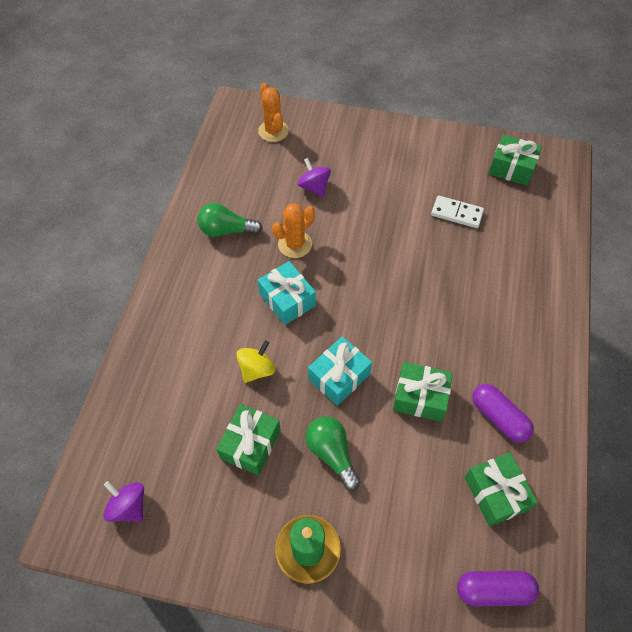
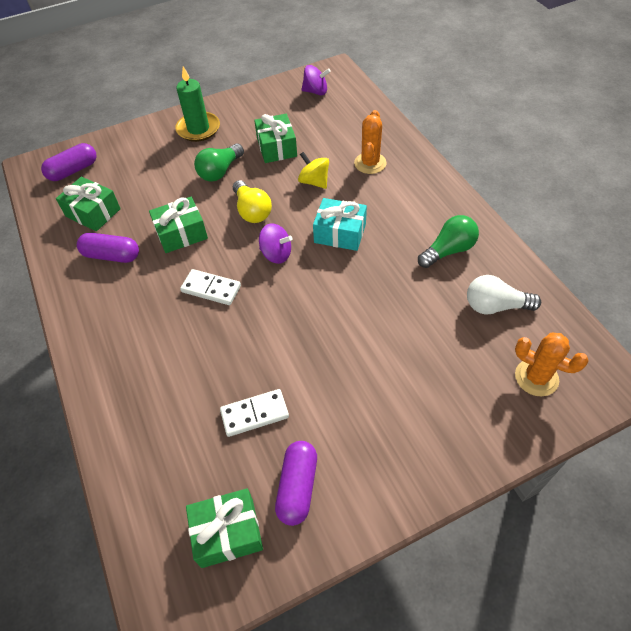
camera: 145 degrees right, 5 degrees down
(245, 177) = (495, 306): none -> white light bulb
(257, 369) = (314, 182): yellow spinning top -> yellow spinning top turned 135 degrees clockwise
(295, 244) = (380, 277): orange cactus -> orange cactus (370, 163)
(314, 187) = (422, 342): purple spinning top -> purple spinning top (276, 254)
(332, 454) = (220, 171): green light bulb -> green light bulb turned 105 degrees clockwise
(339, 377) = (252, 211): turquoise gift -> yellow light bulb
(429, 321) = (211, 289): none -> white domino
(458, 164) = (297, 487): none -> purple capsule

